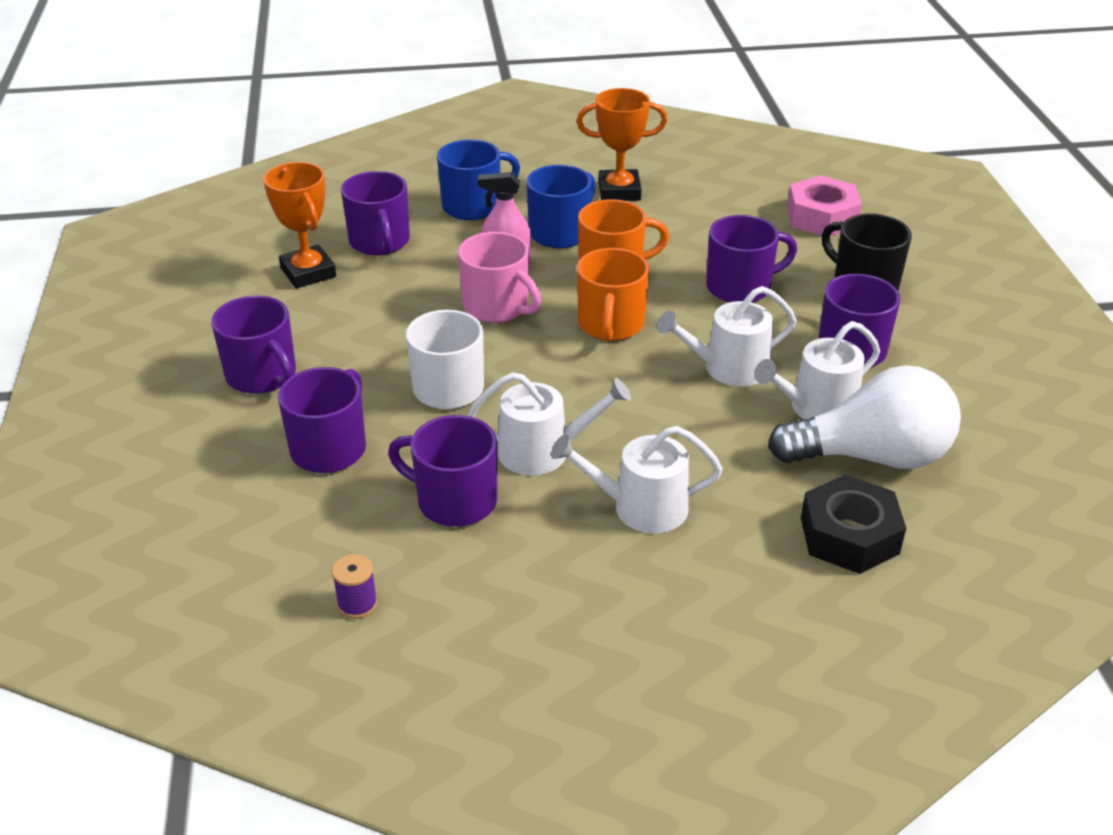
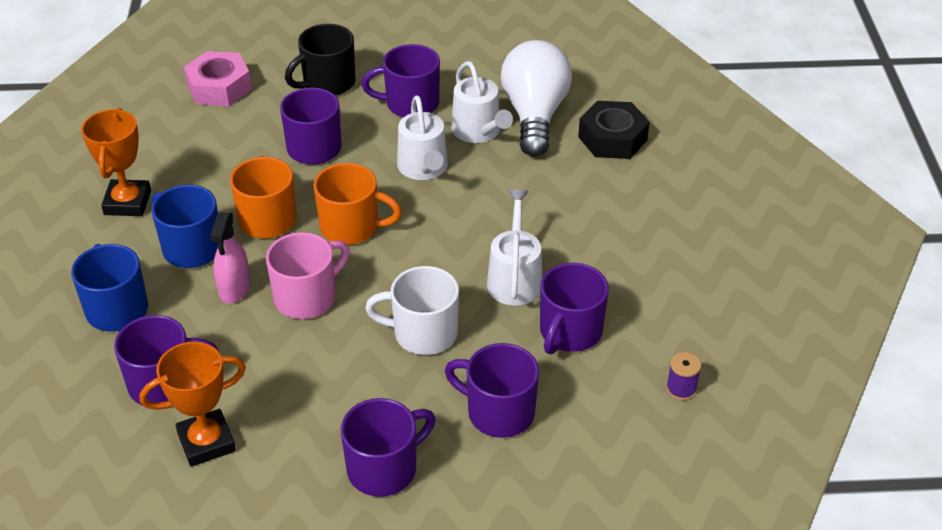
camera: 85 degrees left, 5 degrees up
(640, 507) = (581, 231): white watering can -> none

